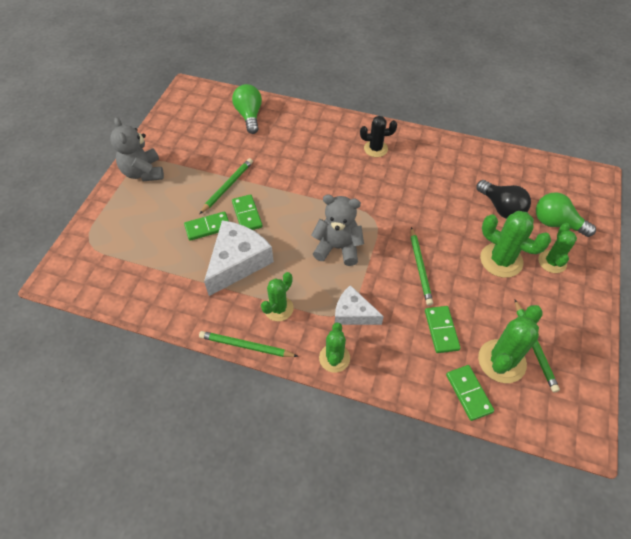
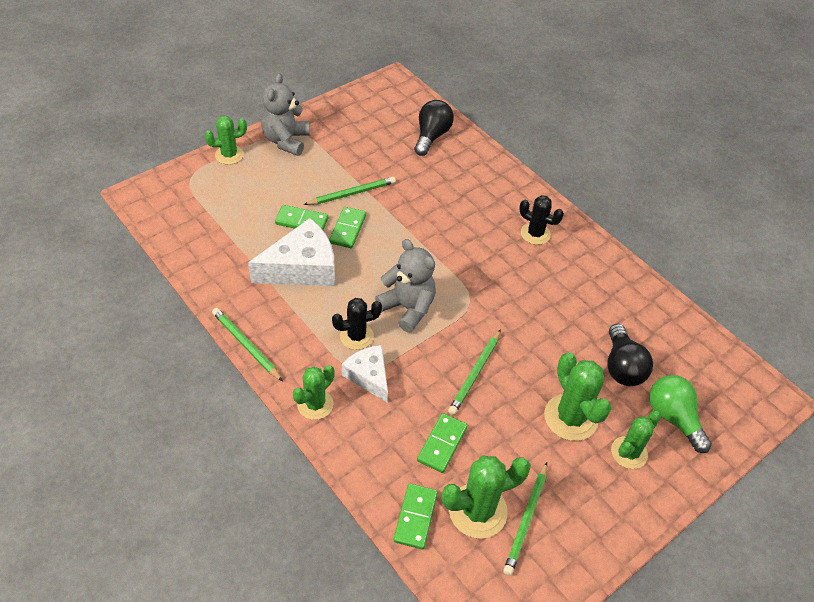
camera: 30 degrees right, 5 degrees down
(249, 116) = (431, 136): green light bulb -> black light bulb
(278, 308) = (303, 330): green cactus -> green cactus (229, 155)
(320, 289) = (356, 336): none -> black cactus

